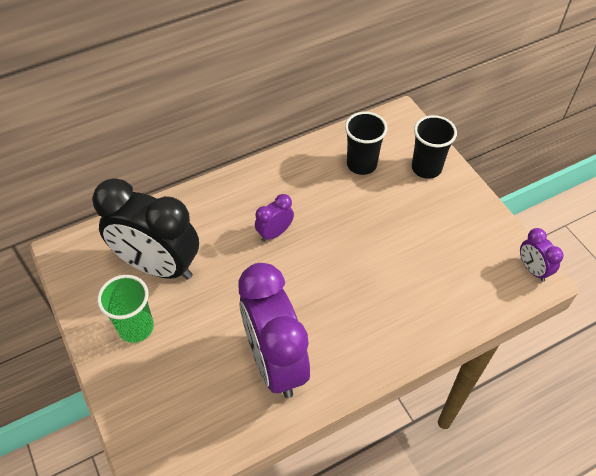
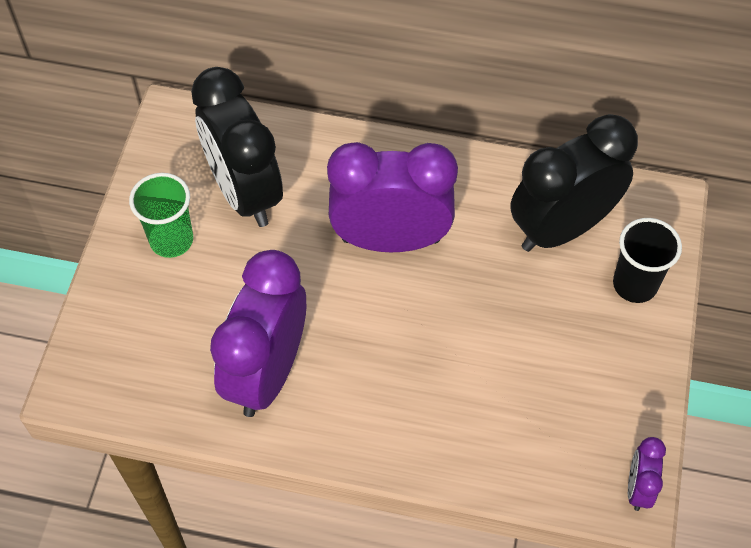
camera: 40 degrees right, 5 degrees up
(274, 233) = (390, 239): purple clock -> purple clock, size x2.24
(361, 164) = (561, 228): black cup -> black clock

